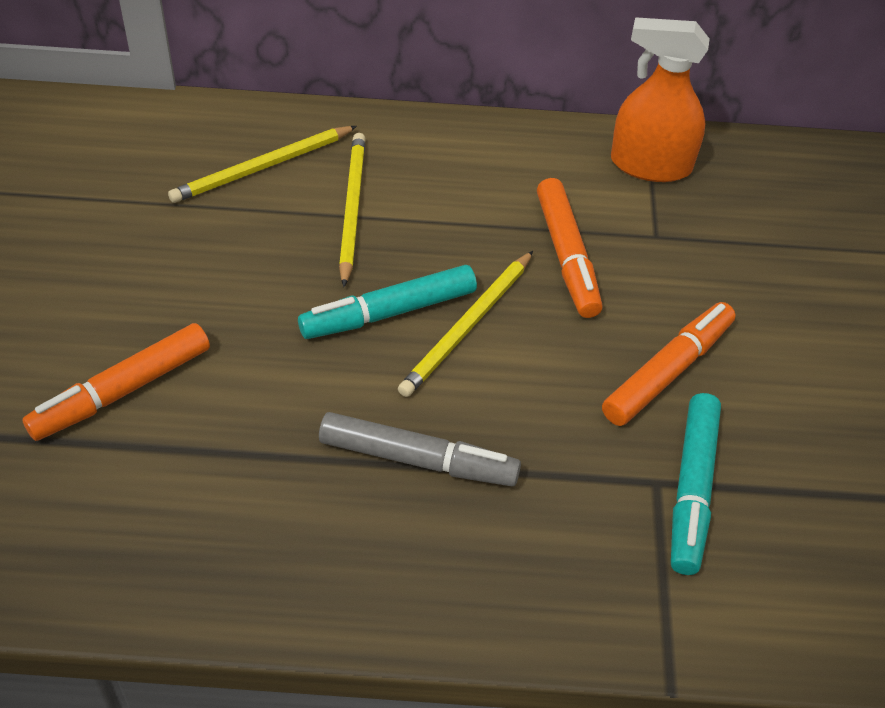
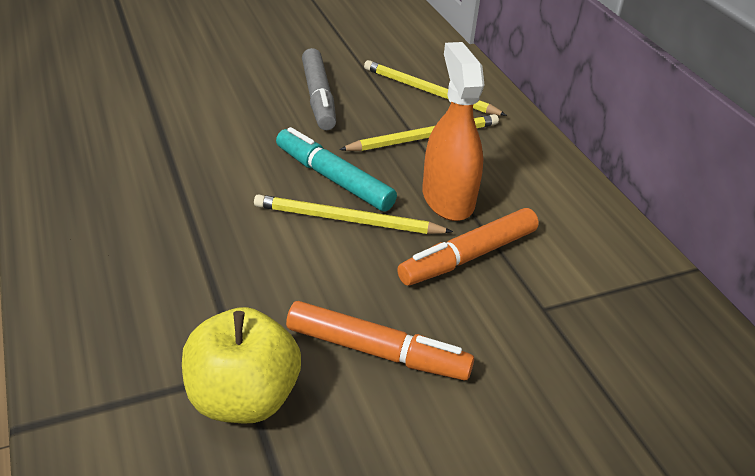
camera: 65 degrees right, 10 degrees down
(122, 391) = (195, 94): orange marker -> none
(418, 460) = (198, 227): grey marker -> grey marker (318, 98)
(650, 165) = (633, 284): orange spray bottle -> orange spray bottle (447, 199)
(691, 490) = (243, 398): turquoise marker -> yellow apple

